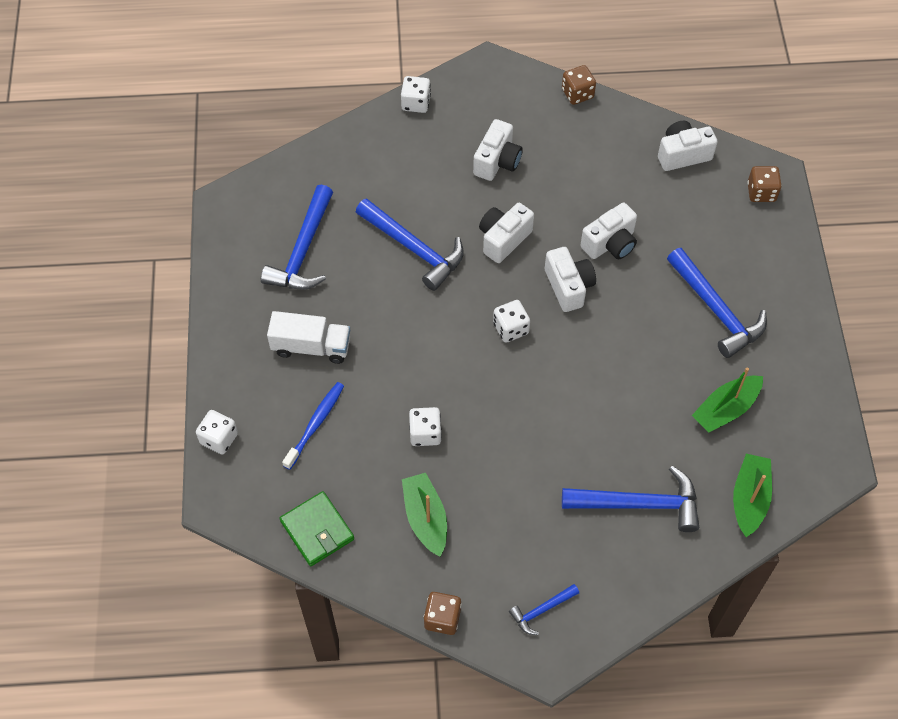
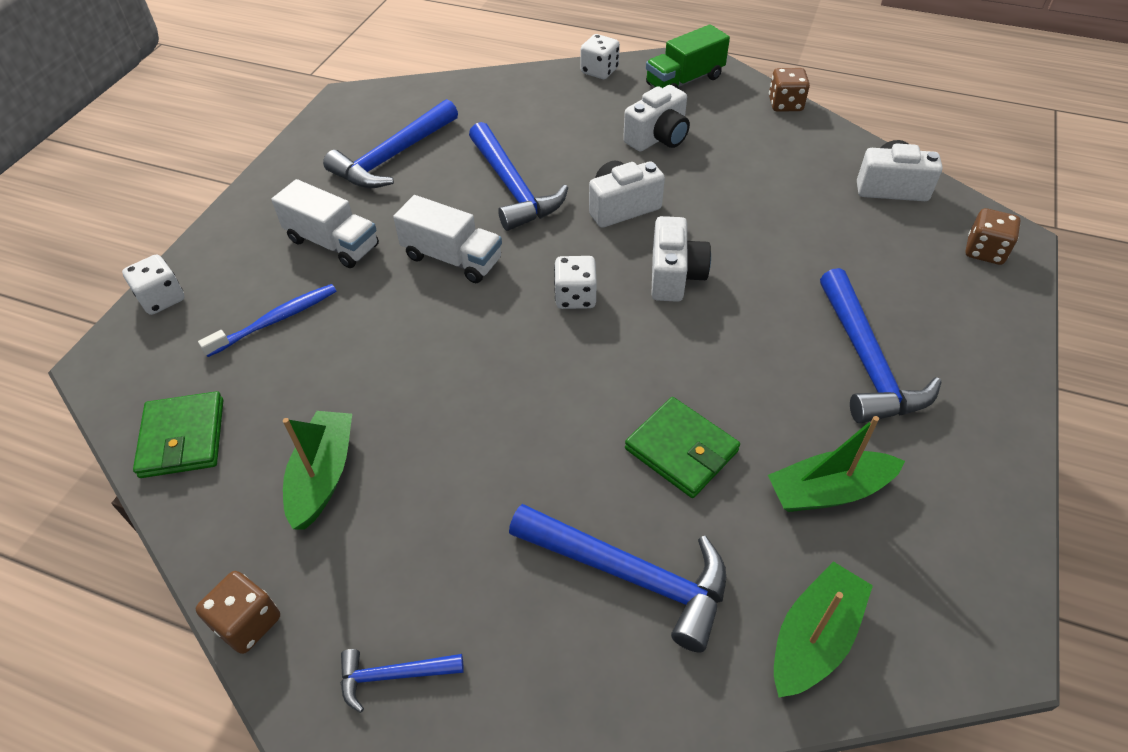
camera: 25 degrees right, 10 degrees down
(407, 328) = (452, 258): none -> white truck
(425, 433) = (394, 375): white dice -> none
(489, 93) = (684, 81): none -> green truck
(610, 244) = (752, 248): white camera -> none
(632, 416) = (681, 450): none -> green wallet

